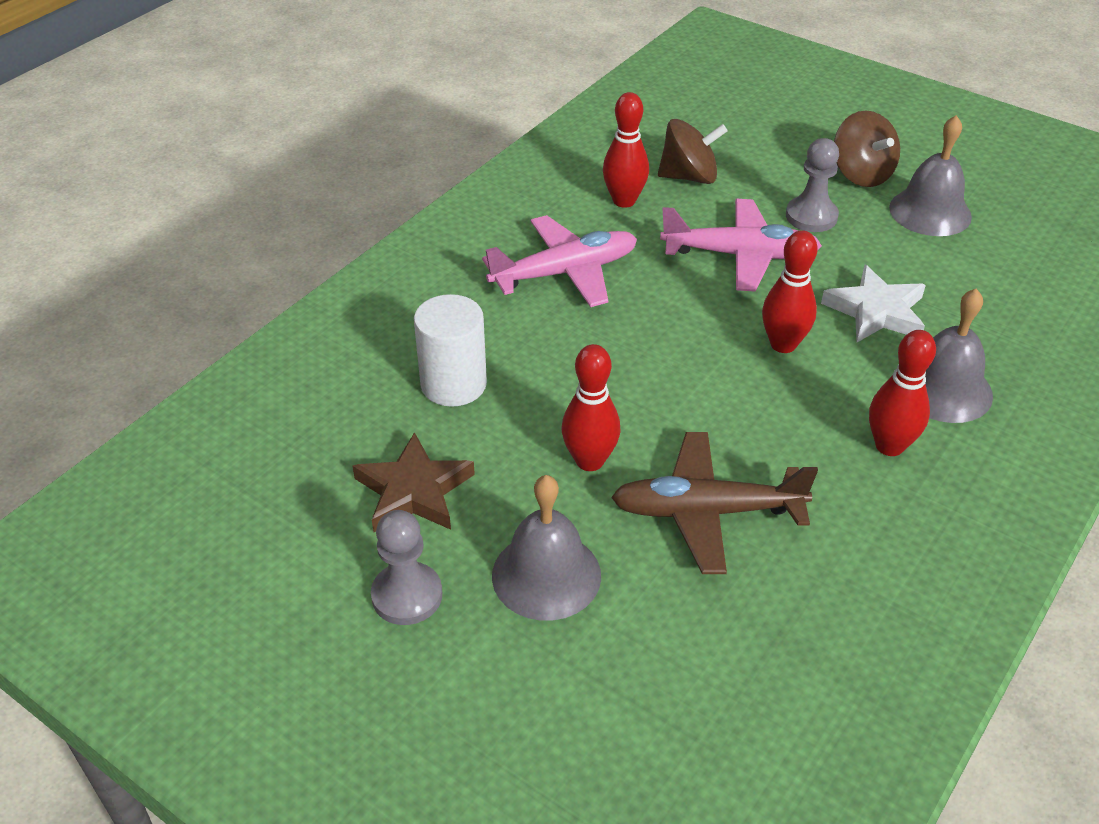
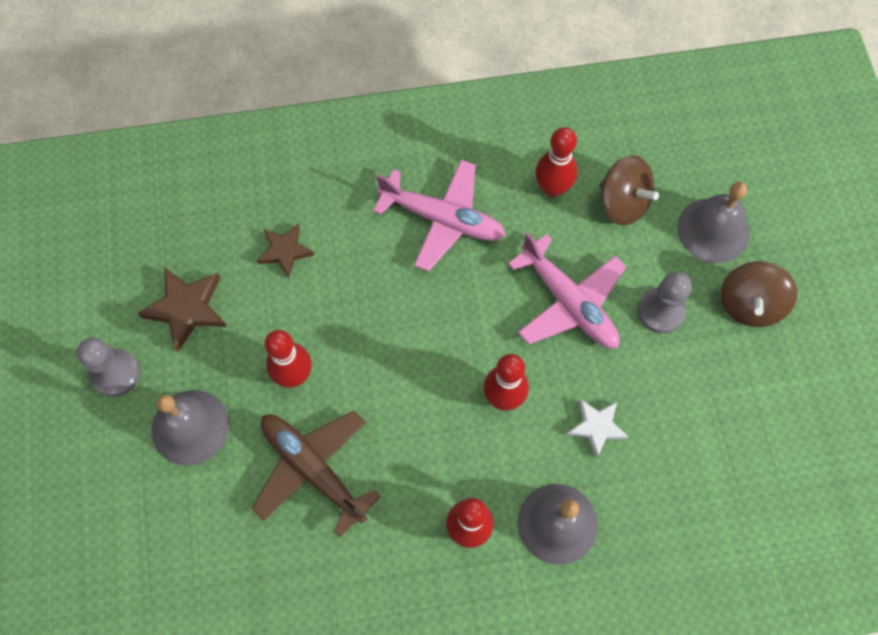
camera: 45 degrees right, 25 degrees up
(453, 384) = (285, 251): white cylinder -> brown star
(876, 311) = (597, 427): white star -> white star, size x0.67
(930, 212) = (752, 381): grey bell -> grey bell (713, 230)

